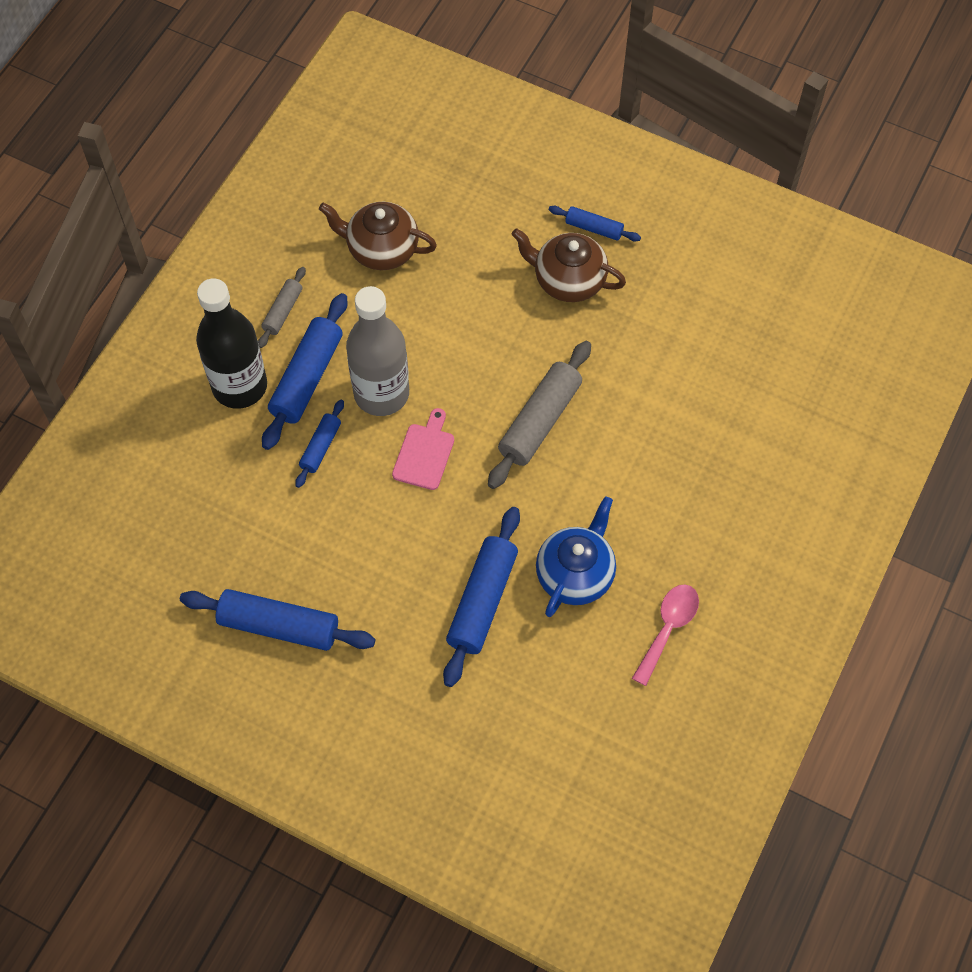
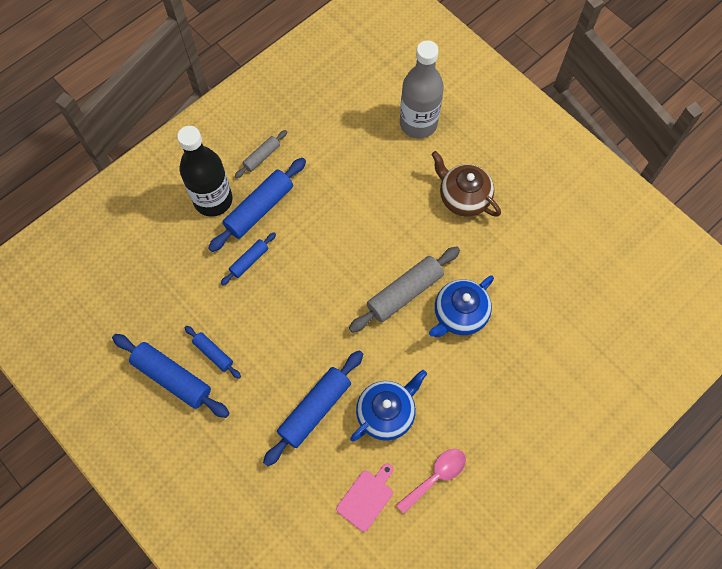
camera: 20 degrees right, 5 degrees up
(381, 249) = (344, 134): brown teapot -> none
(381, 393) = (304, 236): grey bottle -> grey bottle (418, 123)
(424, 453) = (317, 289): pink cutting board -> pink cutting board (366, 497)
(594, 228) = (495, 165): blue rolling pin -> blue rolling pin (213, 353)
(620, 425) = (459, 314): none -> blue teapot

